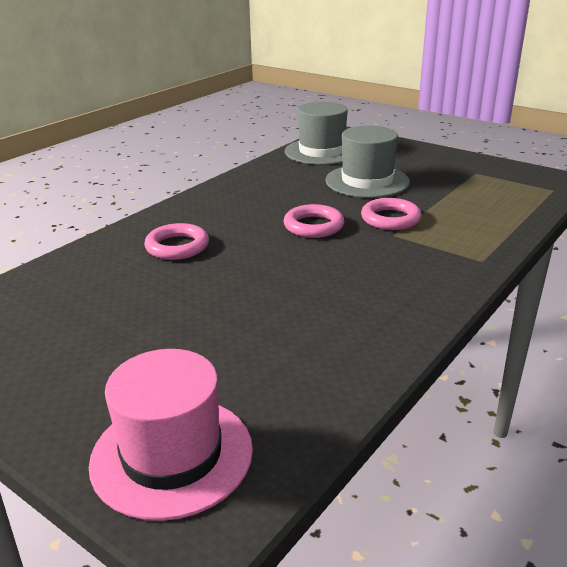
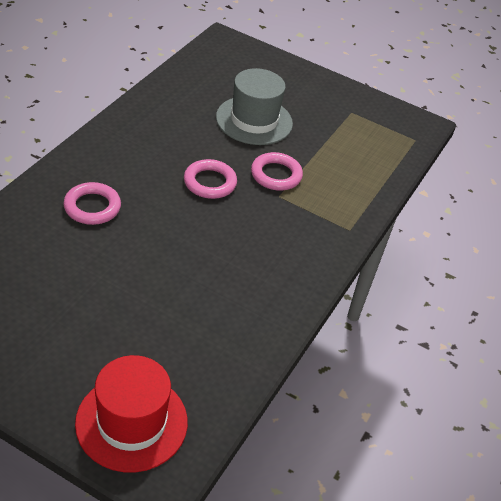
camera: 15 degrees left, 15 degrees up
(172, 455) = (131, 422): pink hat -> red hat
(322, 152) = (209, 71): grey hat -> none

